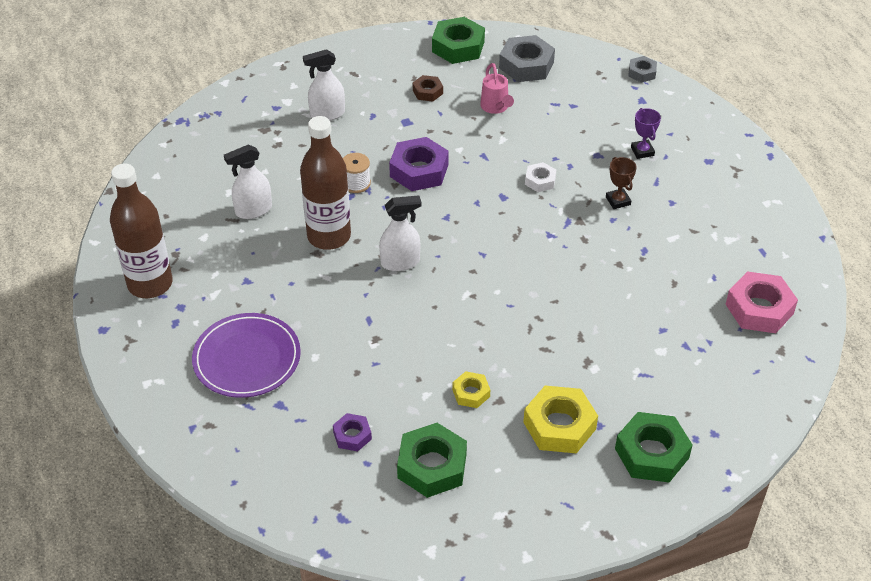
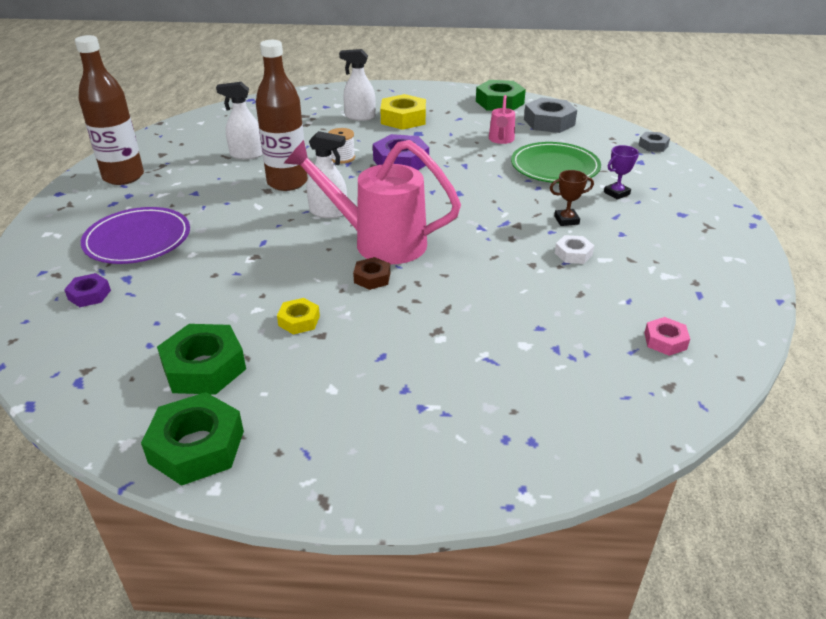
camera: 25 degrees right, 10 degrees down
(352, 435) = (160, 319): purple nut -> purple nut (89, 295)
(427, 92) = (451, 121): brown nut -> brown nut (372, 278)
(473, 283) = (378, 242): none -> pink watering can
(540, 181) = (502, 190): white nut -> white nut (573, 254)
(559, 425) = (361, 375): yellow nut -> yellow nut (403, 119)
(569, 132) = (555, 167): none -> green plate
(618, 201) = (566, 220): brown trophy -> brown trophy turned 75 degrees clockwise
(642, 151) = (616, 193): purple trophy -> purple trophy turned 45 degrees clockwise
(652, 453) = (442, 436): green nut -> green nut (197, 447)
(759, 309) = (665, 341): pink nut -> pink nut, size x0.54

